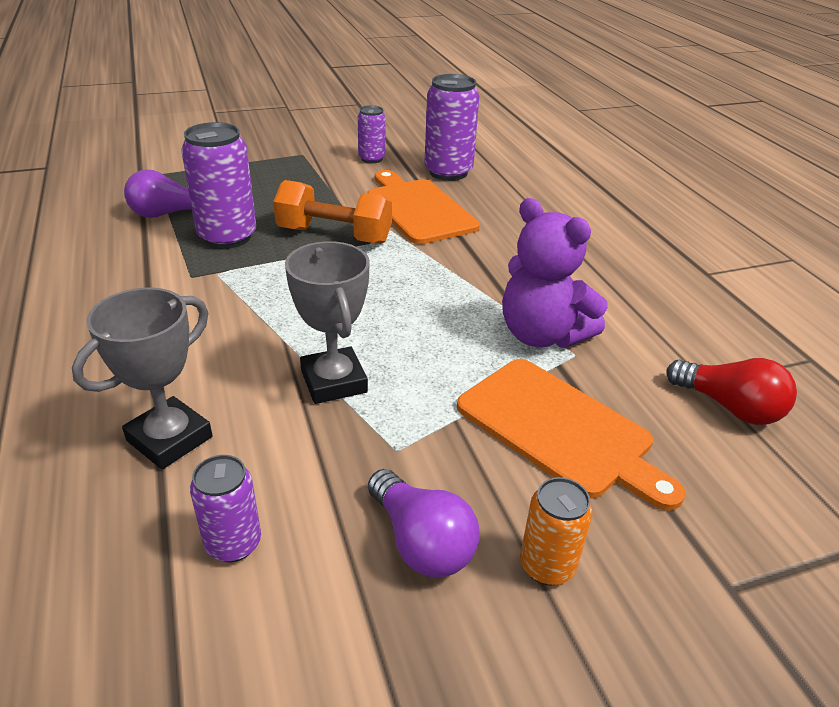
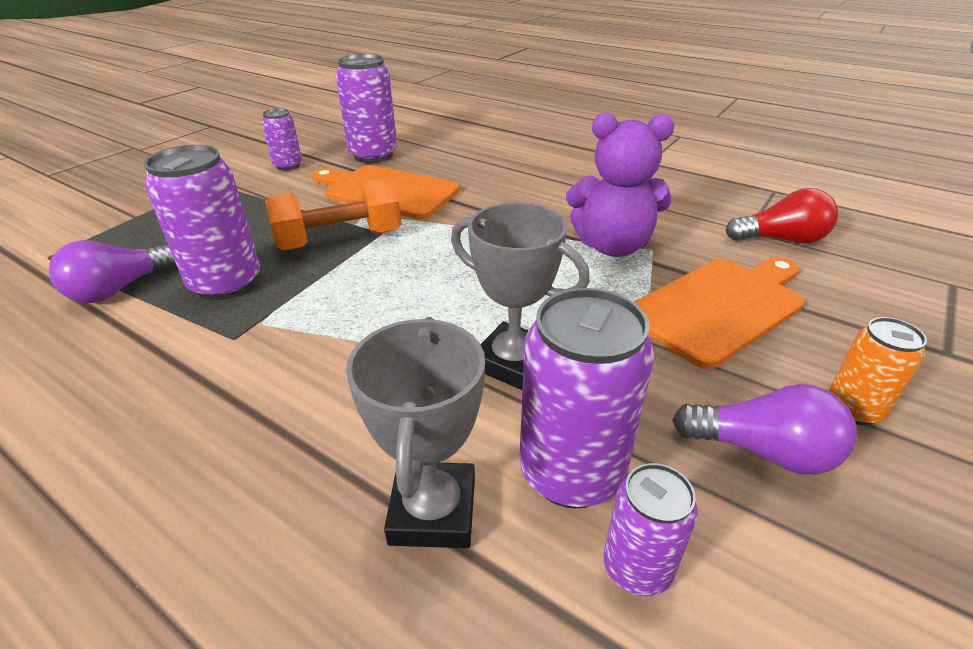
camera: 35 degrees left, 0 degrees up
(272, 469) = (571, 472): none -> purple can
(559, 429) = (719, 307): orange cutting board -> orange cutting board turned 45 degrees counterclockwise

